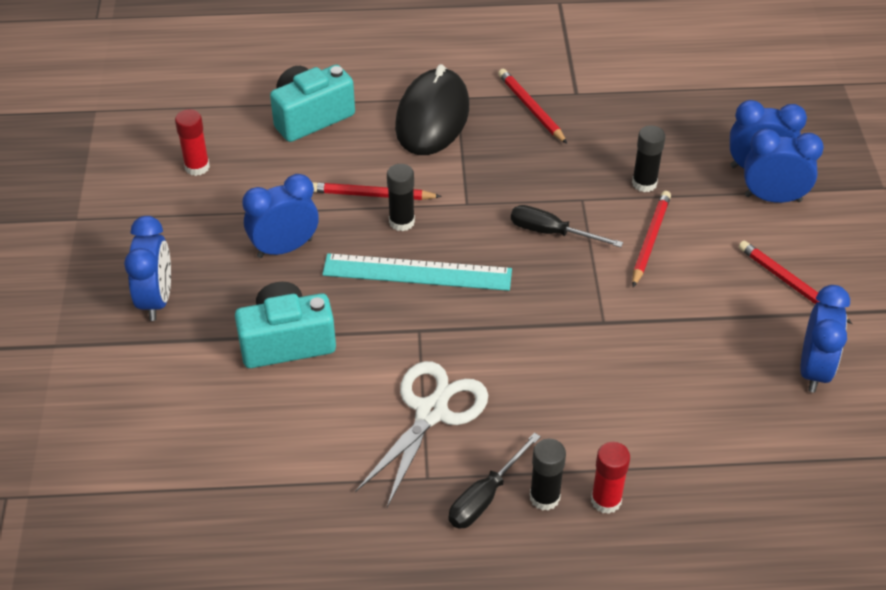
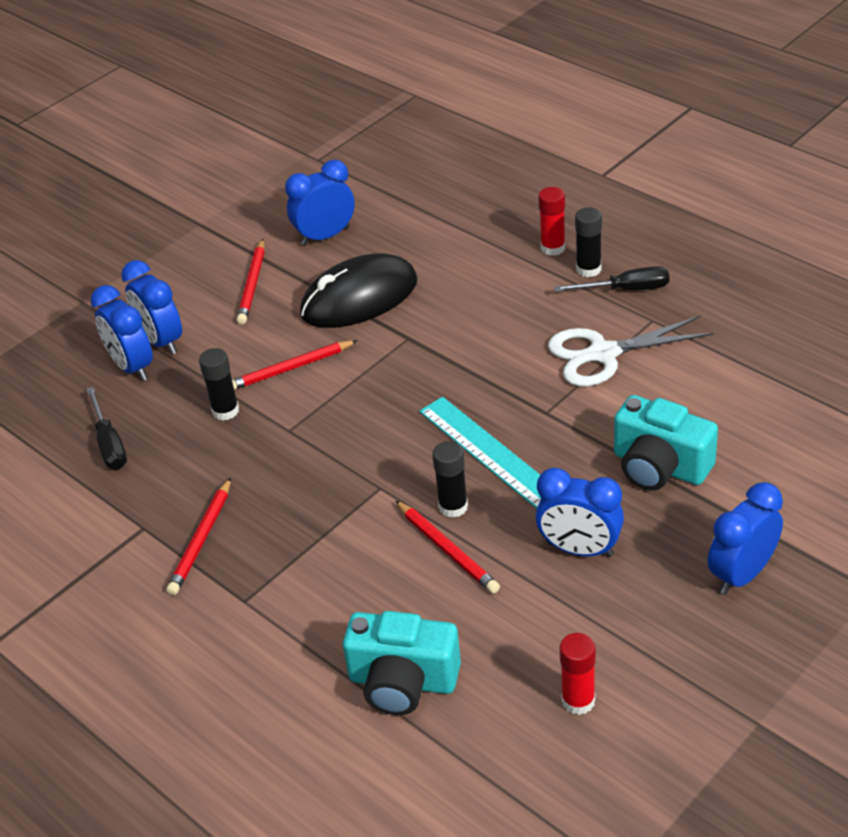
camera: 130 degrees left, 5 degrees down
(432, 117) = (294, 594): black mouse -> black mouse (359, 298)
(551, 232) = (350, 419): black screwdriver -> black screwdriver (109, 444)

